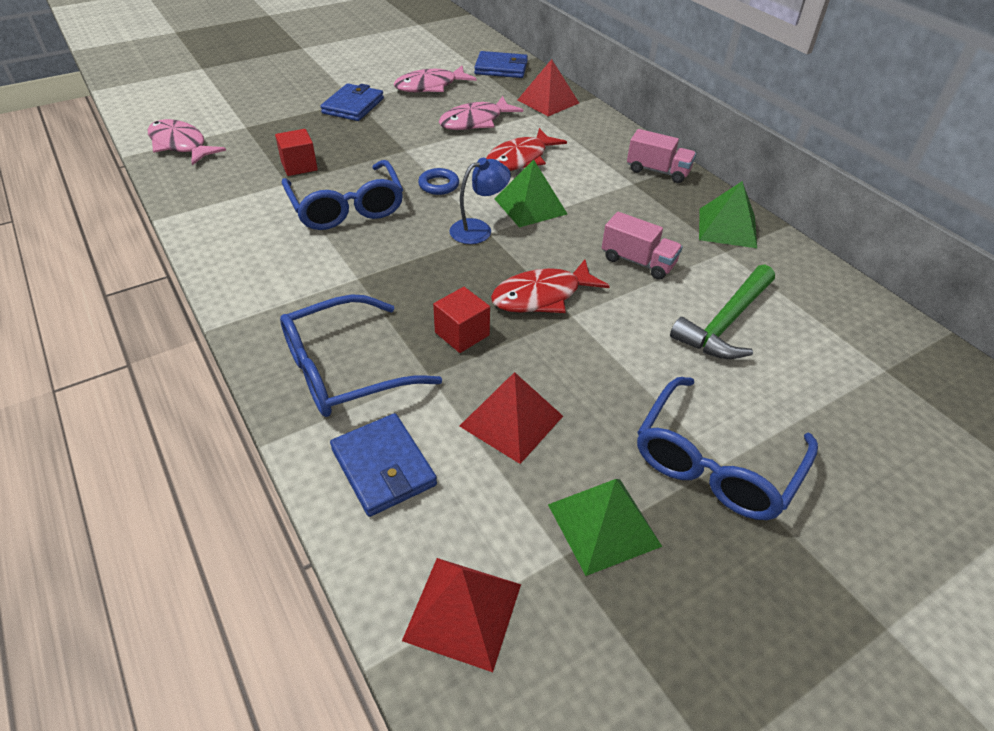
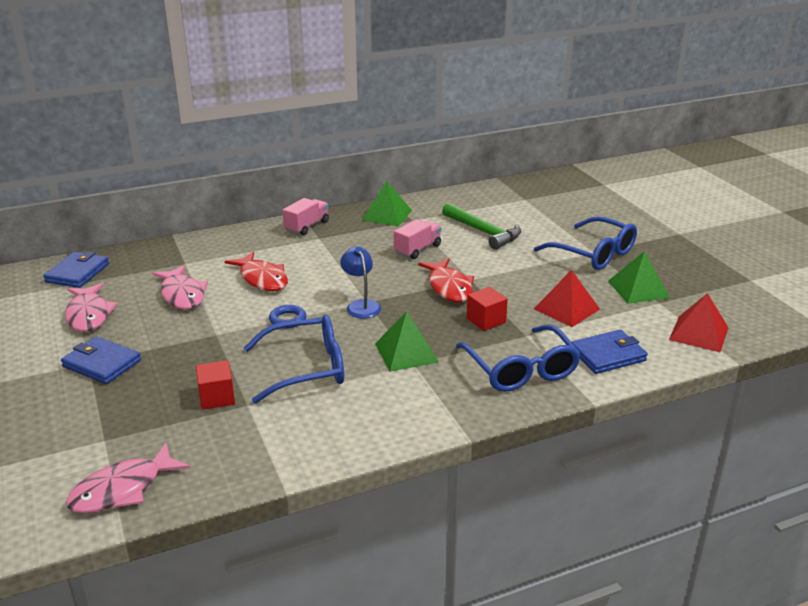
camera: 80 degrees left, 15 degrees down
(530, 206) = (336, 281): green pyramid -> green pyramid (406, 352)
(548, 101) = (165, 256): red pyramid -> none

